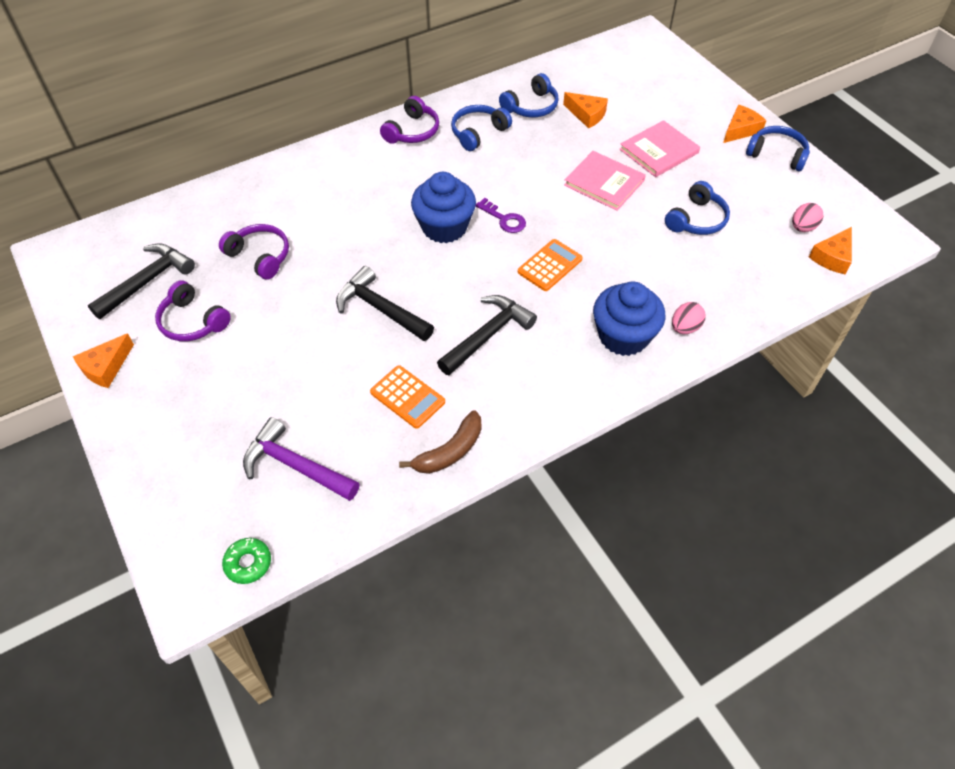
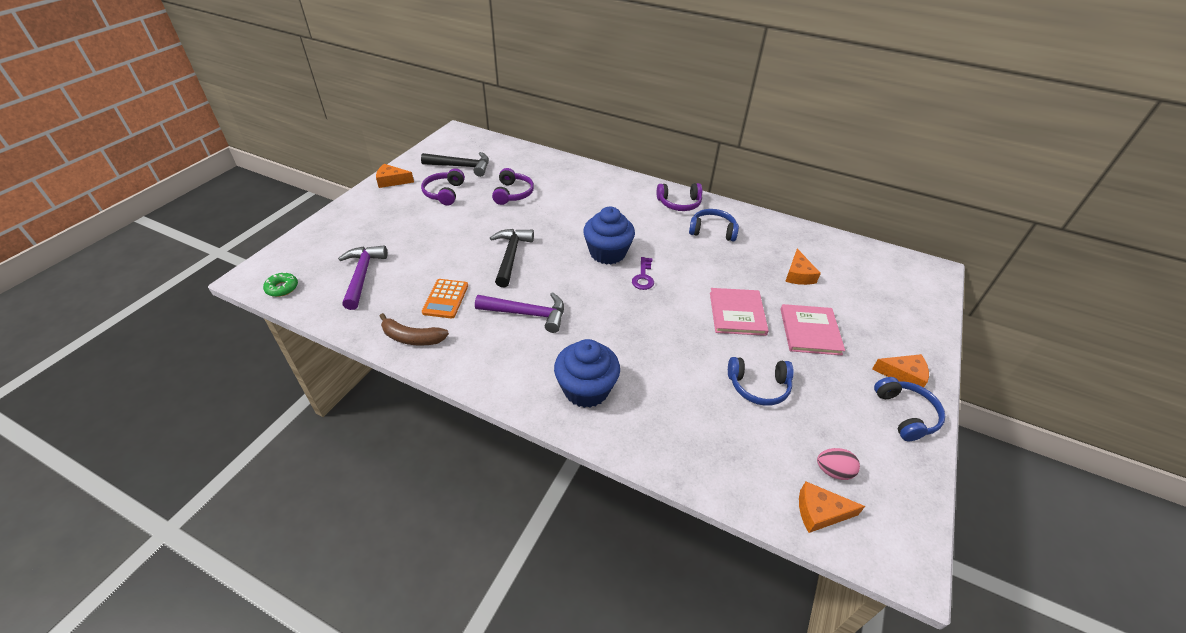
camera: 55 degrees right, 10 degrees down
(488, 335) = (527, 314): black hammer -> purple hammer
(531, 106) = (770, 244): blue headphones -> none
(550, 265) = (621, 318): orange calculator -> none
(659, 151) = (810, 331): pink book -> pink book turned 75 degrees clockwise
(685, 328) = (628, 426): pink egg -> none

